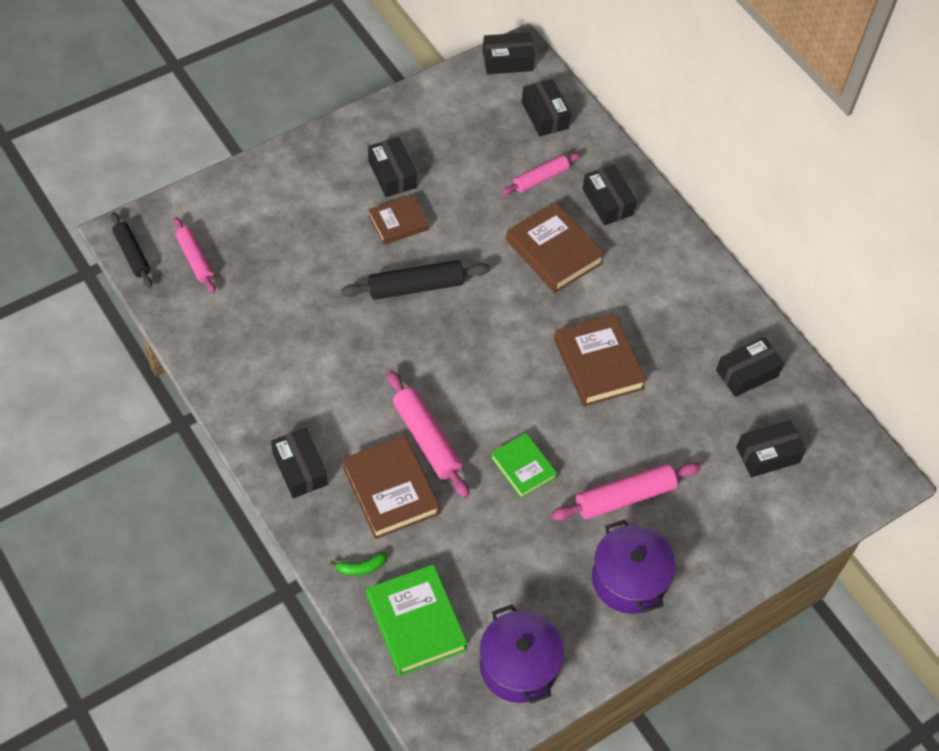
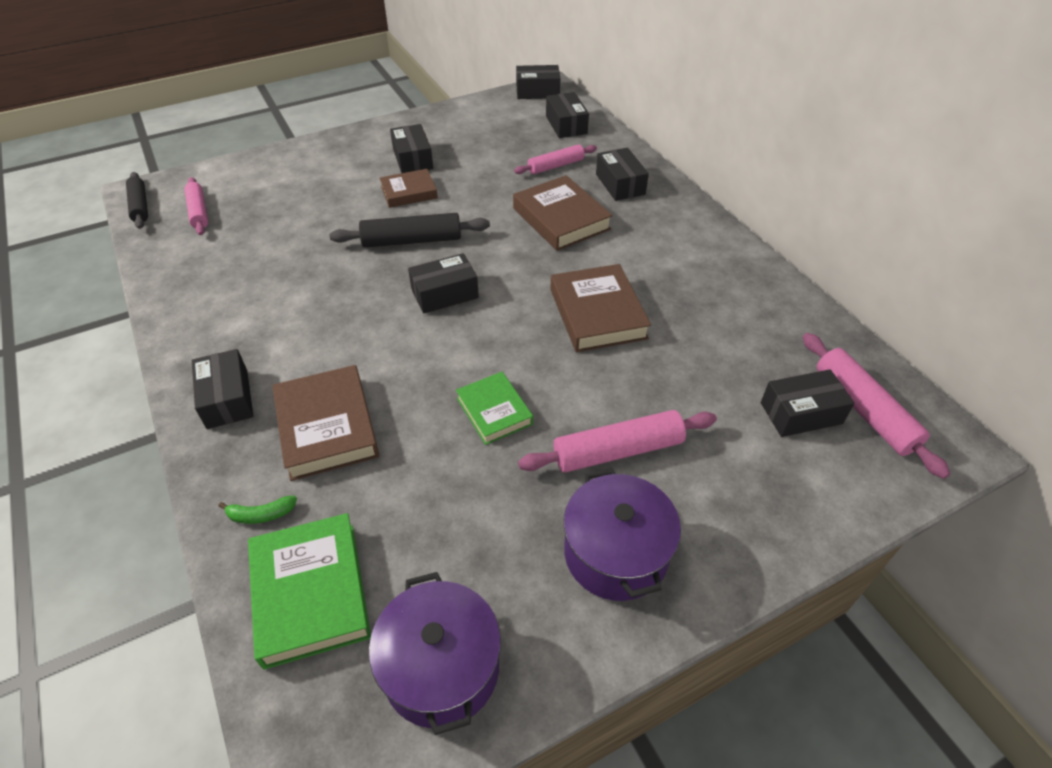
camera: 10 degrees right, 10 degrees down
(426, 439) = (386, 376): pink rolling pin -> pink rolling pin (864, 410)
(747, 373) = (770, 329): black box -> black box (445, 294)

